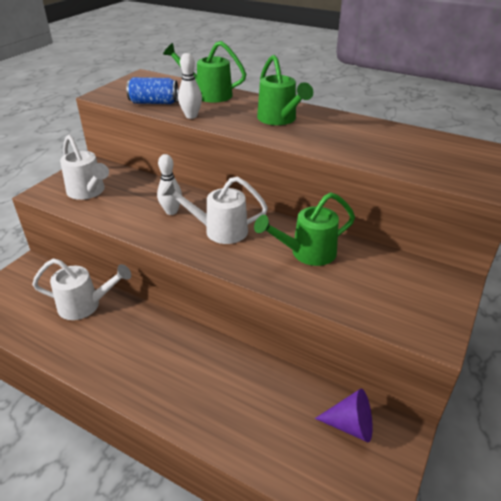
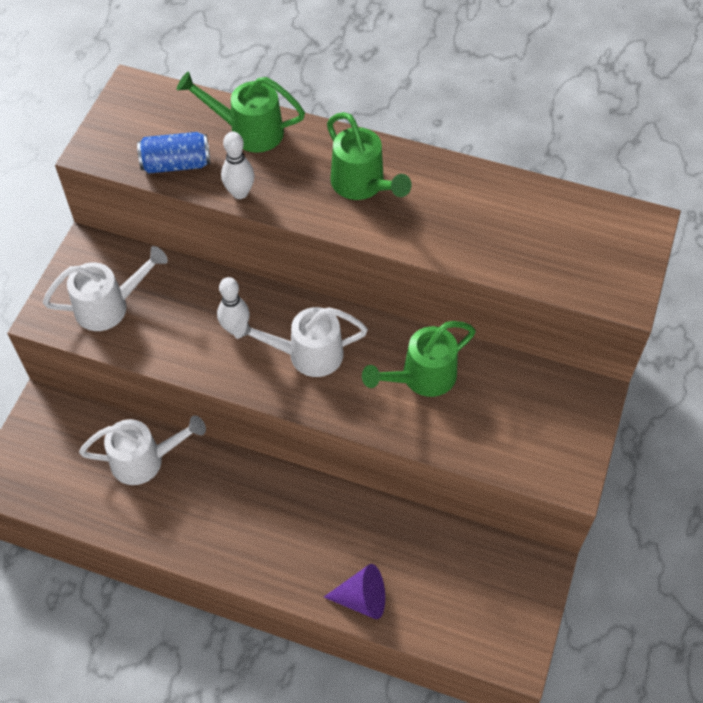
camera: 10 degrees left, 20 degrees up
(88, 192) = (109, 306): white watering can -> white watering can turned 60 degrees counterclockwise
(350, 425) = (489, 568): purple cone -> purple cone (362, 598)

